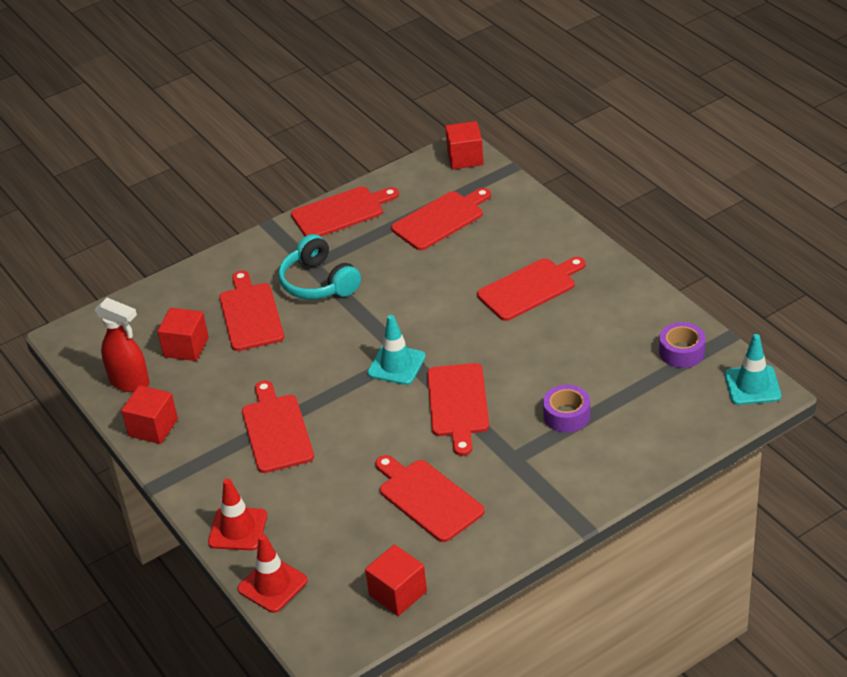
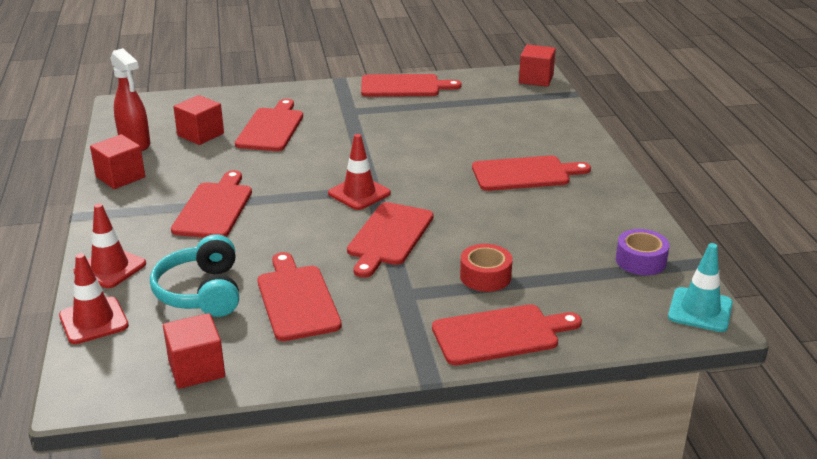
camera: 20 degrees right, 10 degrees down
(318, 283) = (344, 123): turquoise headphones -> turquoise headphones (201, 292)
(396, 365) = (359, 193): turquoise traffic cone -> red traffic cone
(441, 219) = (483, 110): red cutting board -> red cutting board (500, 334)
(566, 415) = (485, 276): purple tape -> red tape

